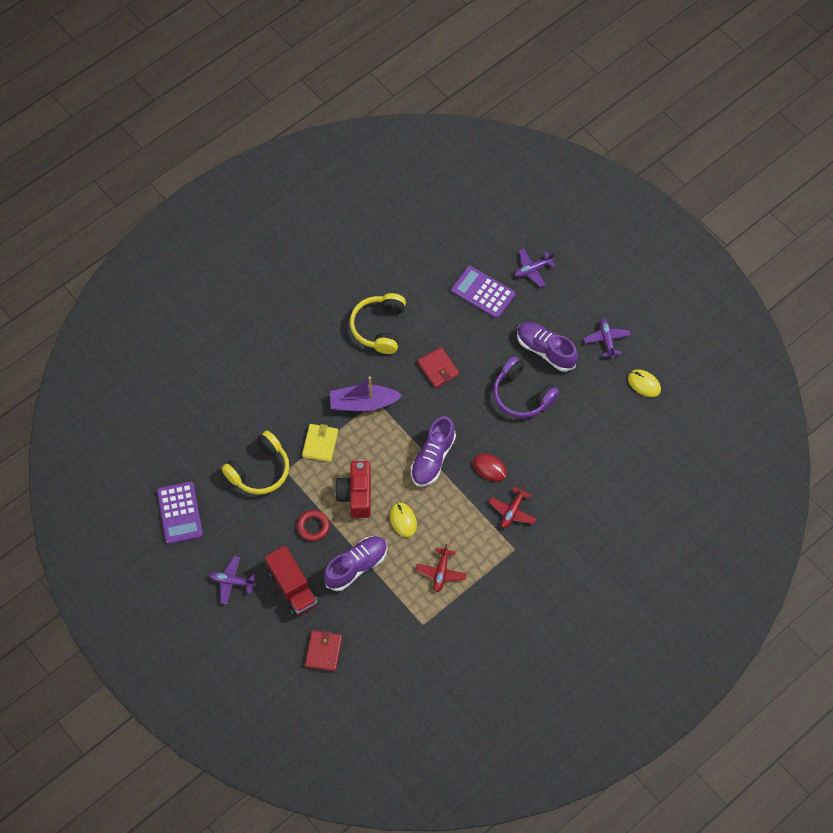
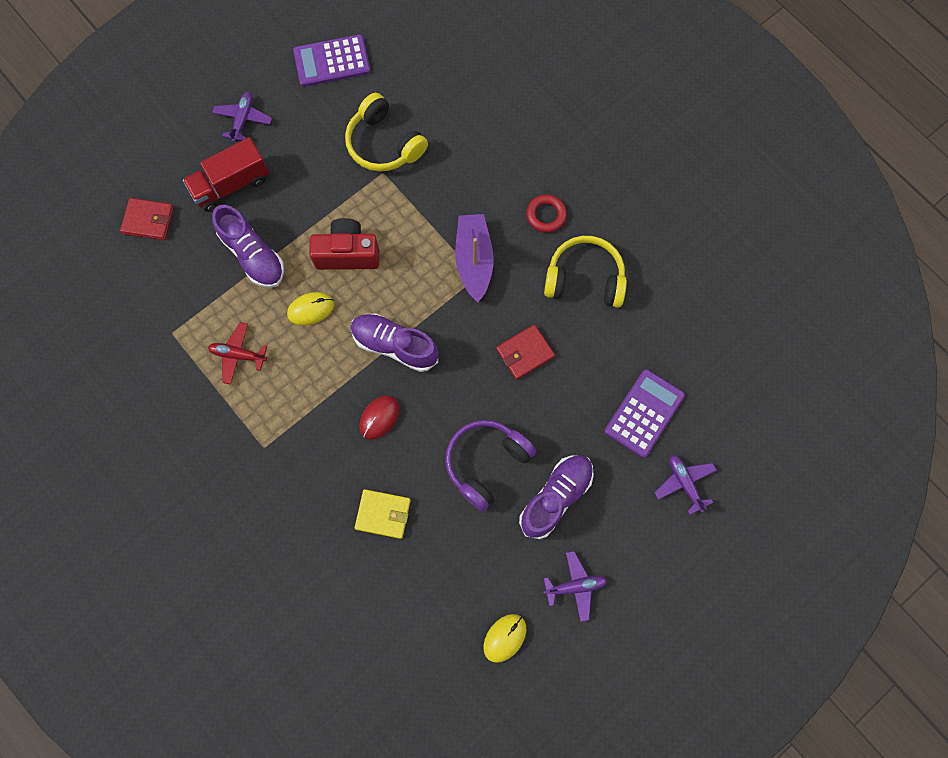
camera: 90 degrees right, 10 degrees up
(313, 526) = (307, 205): red ring -> red ring (546, 215)
(320, 444) = (418, 211): yellow wallet -> yellow wallet (383, 514)
(512, 511) = (316, 446): red plane -> none

